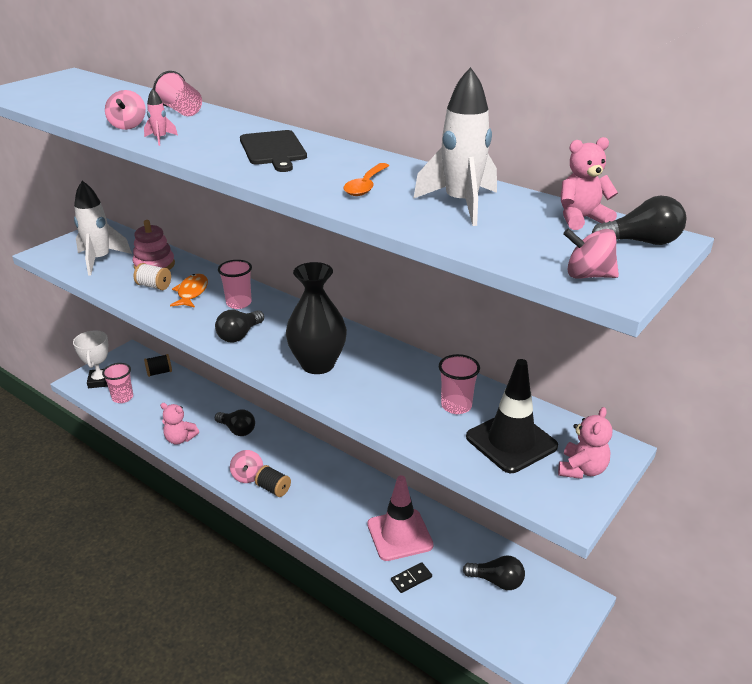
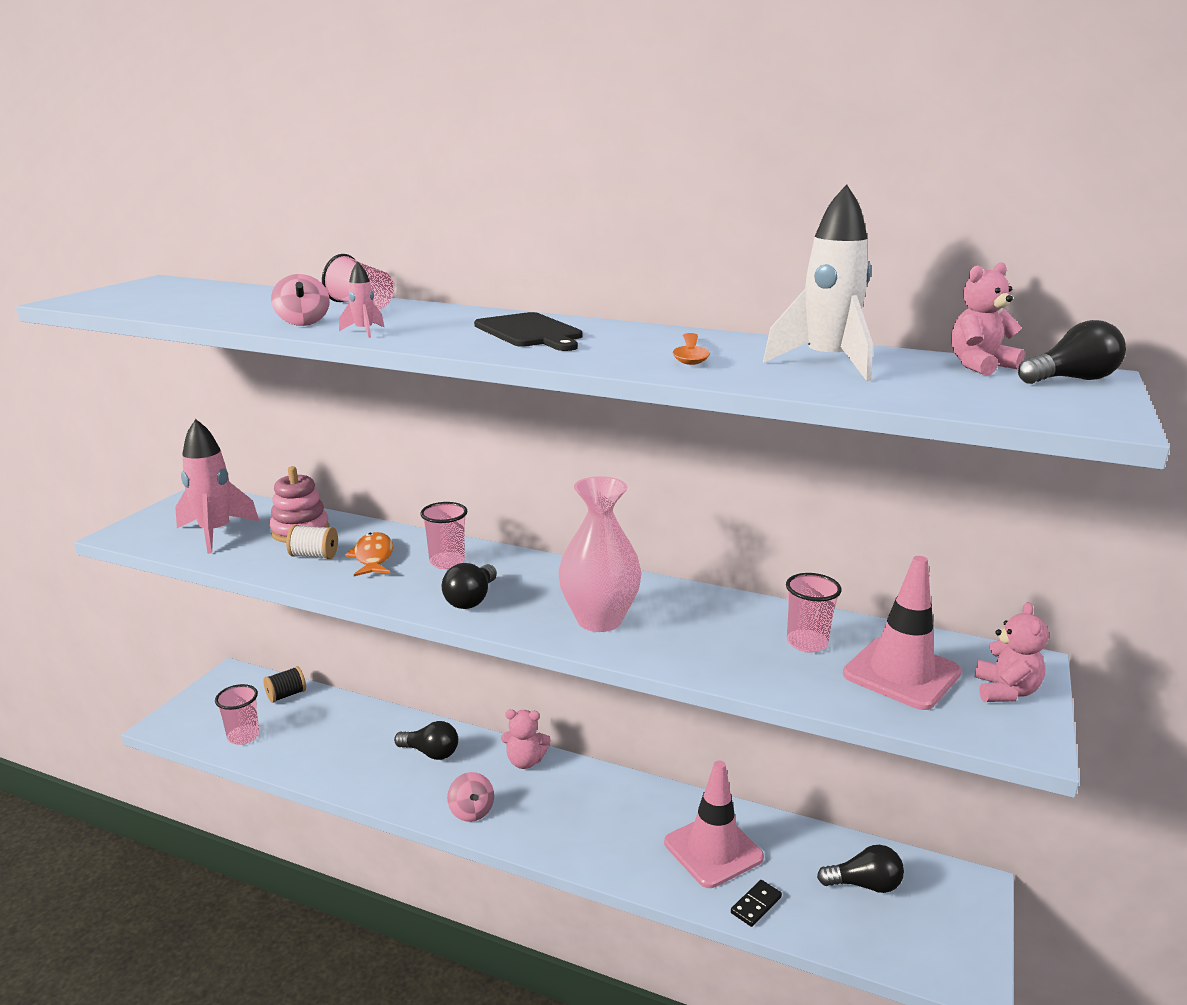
camera: 15 degrees left, 10 degrees down
(100, 260) = (215, 533): white rocket -> pink rocket
(100, 381) = (200, 719): white trophy -> none
(180, 439) = (352, 778): pink teddy bear -> pink teddy bear (525, 761)
(273, 489) = (515, 822): black spool -> none
(318, 364) = (599, 620): black vase -> pink vase
(511, 442) = (901, 673): black traffic cone -> pink traffic cone
(588, 275) = (1058, 412): pink spinning top -> none

